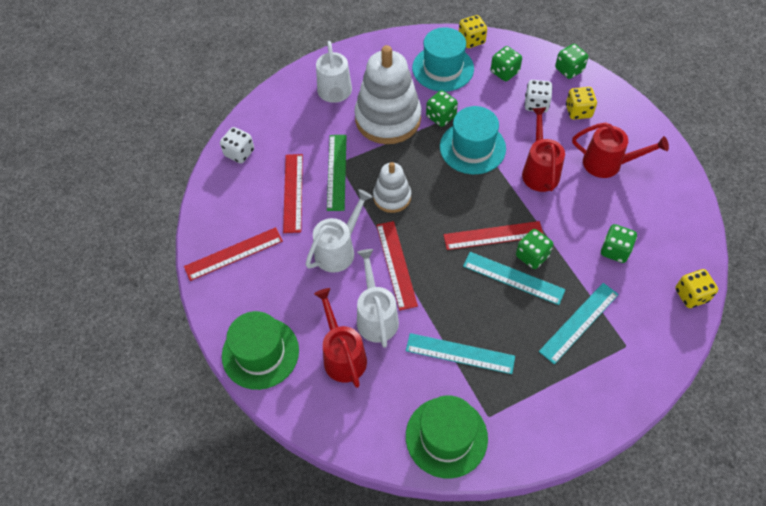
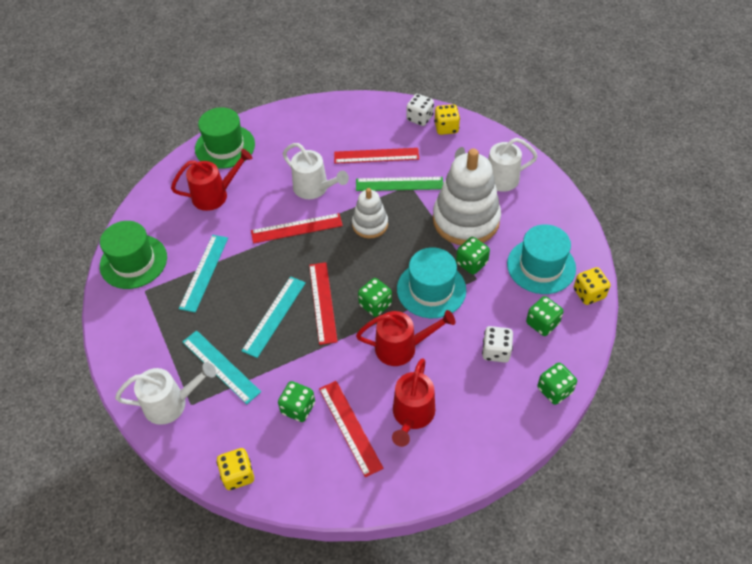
camera: 90 degrees right, 5 degrees down
(234, 254) = (315, 124): red ruler -> red ruler (350, 427)
(376, 316) = (247, 215): white watering can -> white watering can (172, 403)
(532, 256) = (297, 333): green dice -> green dice (375, 305)
(578, 111) = (488, 393): yellow dice -> yellow dice (446, 128)

